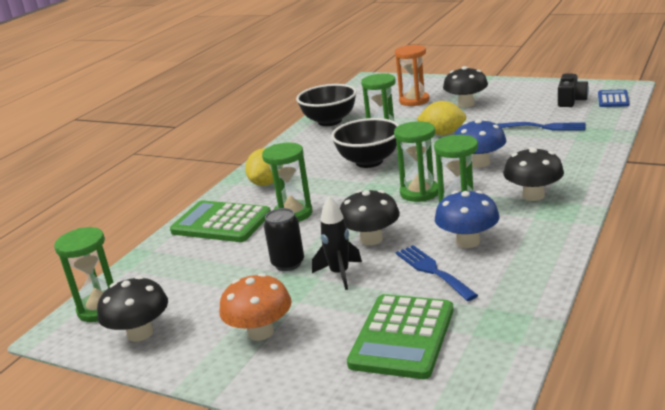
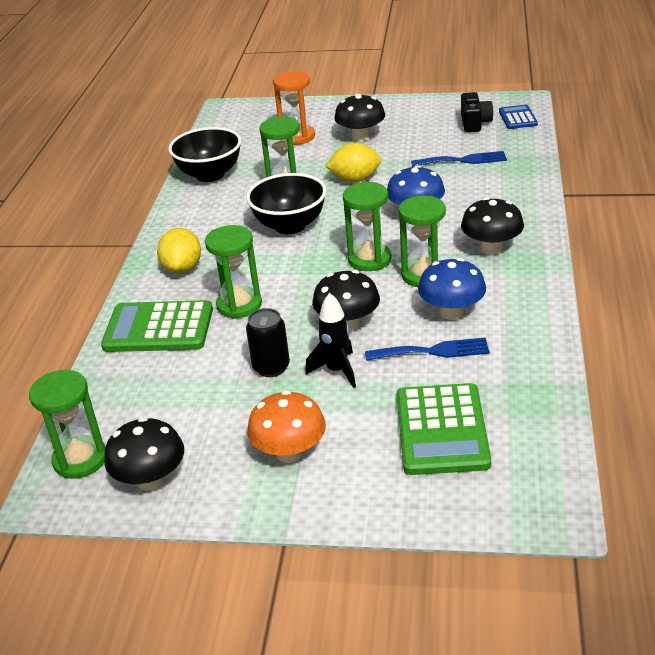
camera: 20 degrees left, 10 degrees up
(432, 270) = (433, 351): blue fork -> blue fork turned 135 degrees clockwise

